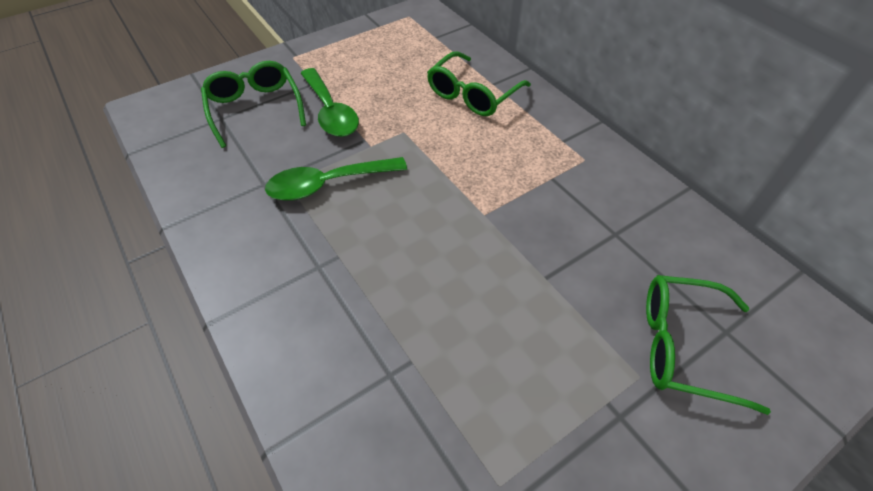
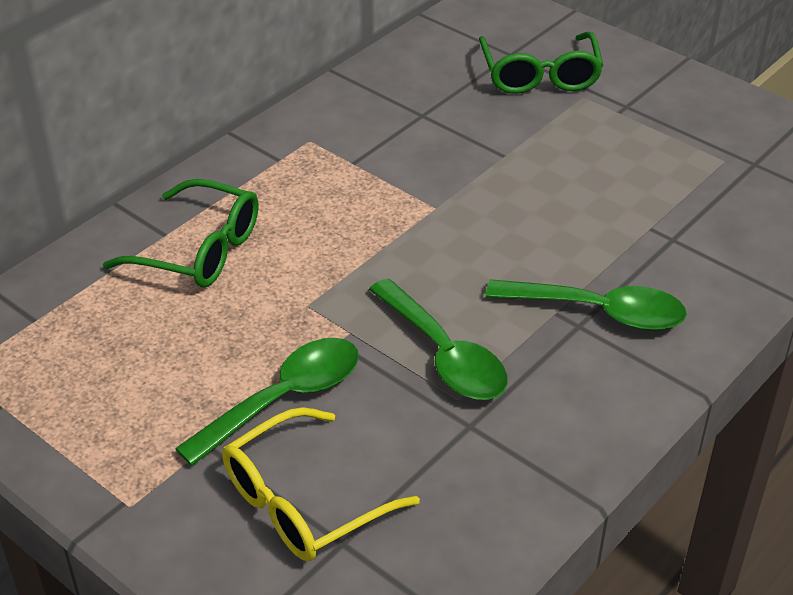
camera: 105 degrees left, 10 degrees down
(255, 108) = (303, 502): green glasses -> yellow glasses
(324, 283) = (599, 312): none -> green spoon

